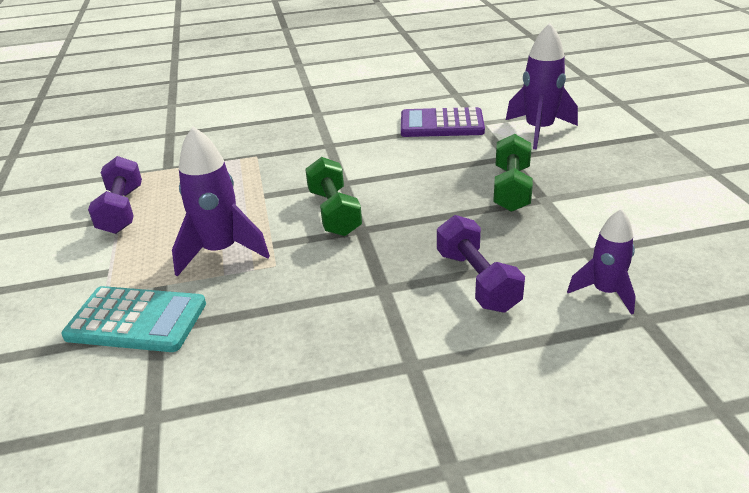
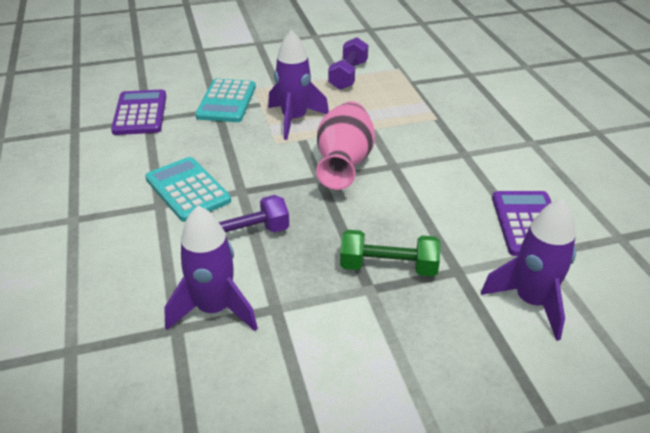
camera: 85 degrees right, 5 degrees up
(122, 210) = (348, 75): purple dumbbell -> purple dumbbell turned 60 degrees counterclockwise
(124, 431) = (140, 113): none -> purple calculator
(334, 212) = (344, 163): green dumbbell -> pink vase
(377, 339) = (188, 190): none -> turquoise calculator
(605, 292) = (214, 309): purple rocket -> purple rocket, size x1.57

